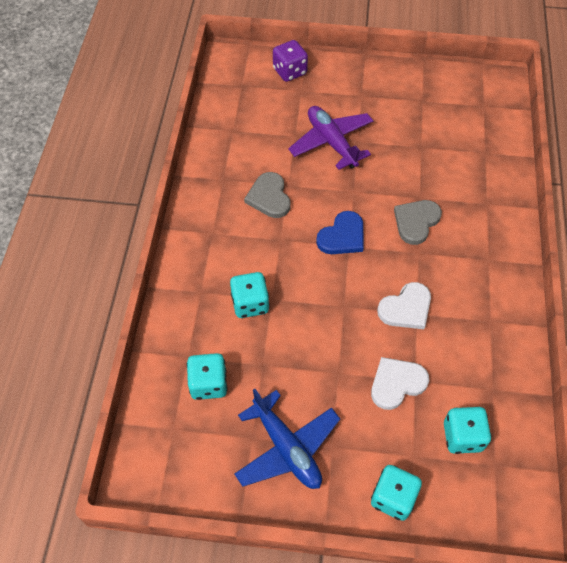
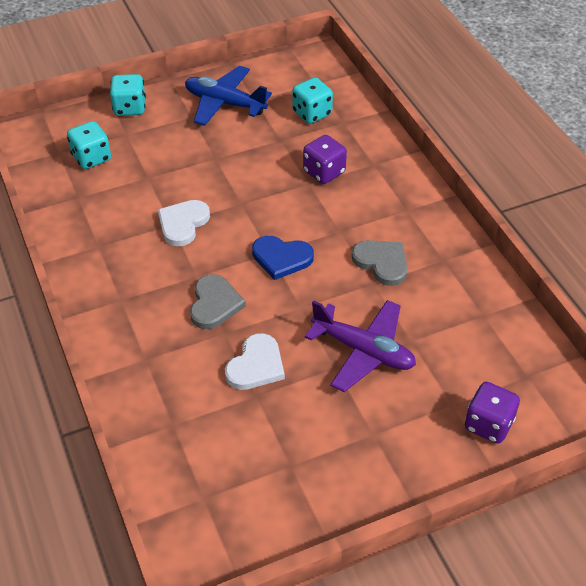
camera: 150 degrees right, 10 degrees down
(250, 304) = (324, 172): turquoise dice -> purple dice
(342, 236) = (281, 258): blue heart -> blue heart turned 90 degrees counterclockwise
(397, 383) = (162, 169): white heart -> white heart (256, 365)

